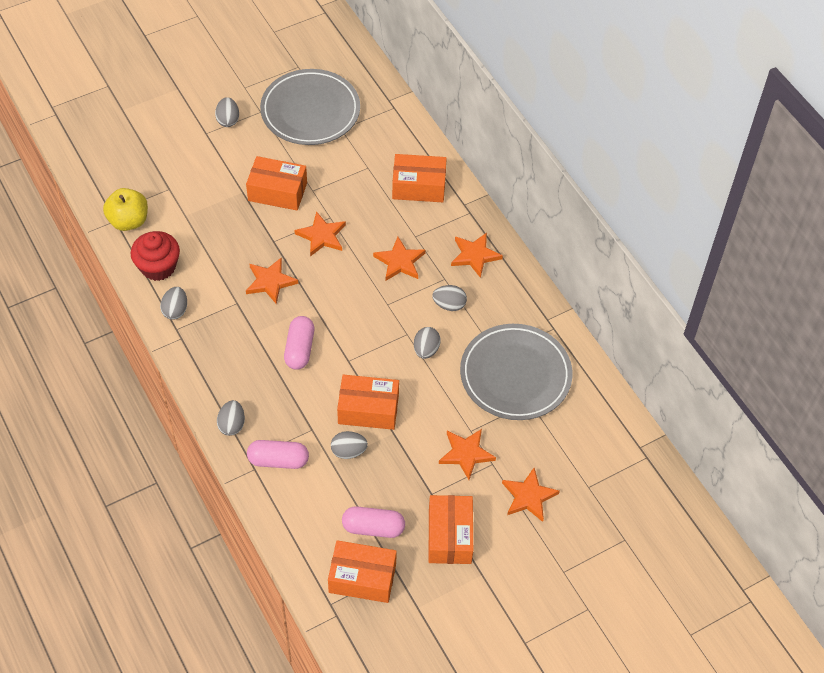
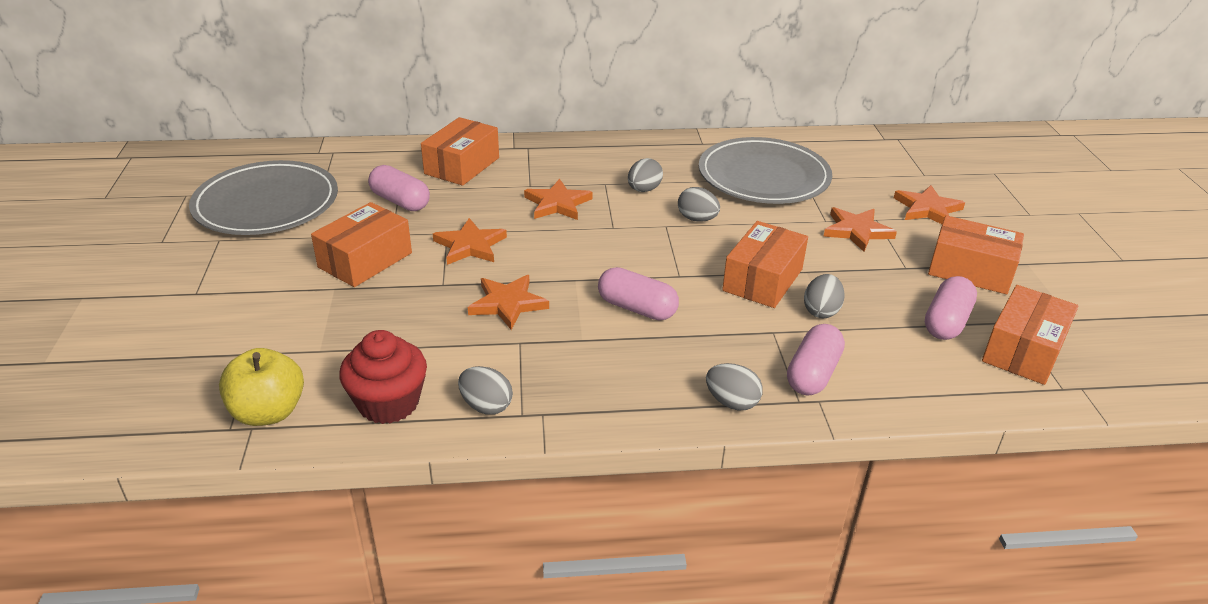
camera: 65 degrees left, 20 degrees down
(228, 120) = (198, 268): grey egg -> none
(352, 175) = (400, 201): none -> pink capsule
(475, 255) = (588, 159): orange star -> none

